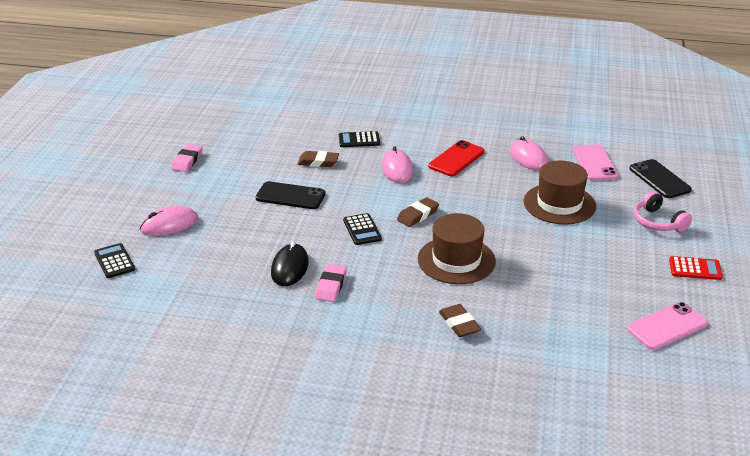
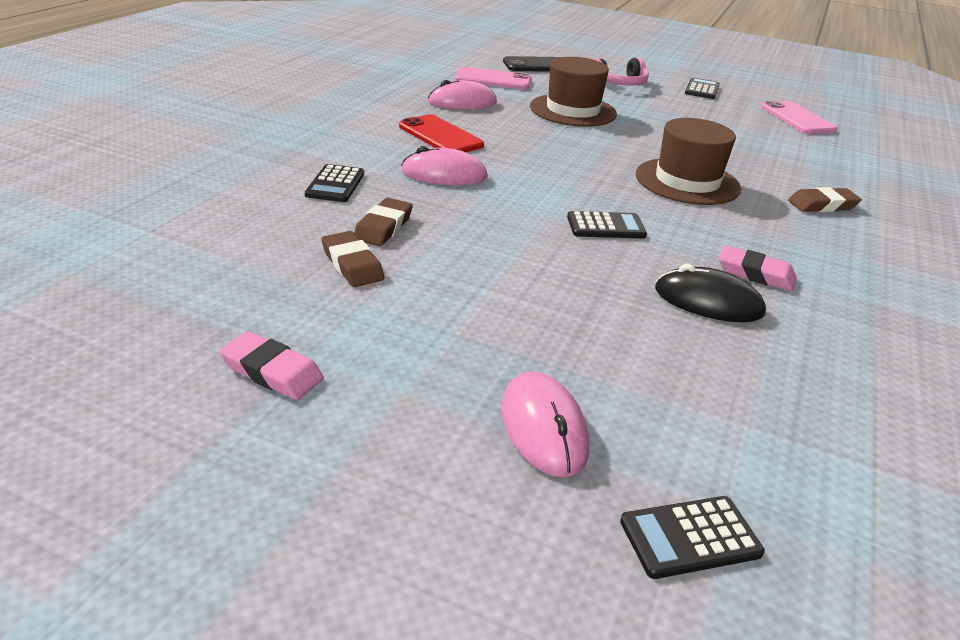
camera: 80 degrees left, 0 degrees up
(290, 196) = (485, 268): black phone -> none
(418, 215) = (575, 184): brown eraser -> brown eraser (352, 264)
(695, 269) = (702, 89): red calculator -> black calculator

